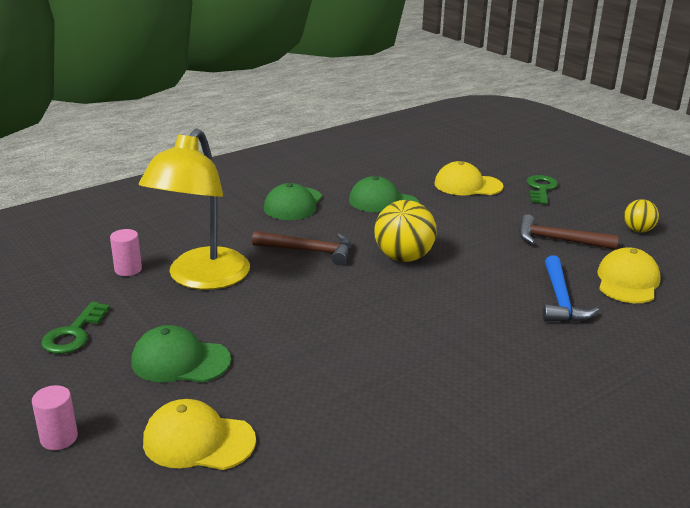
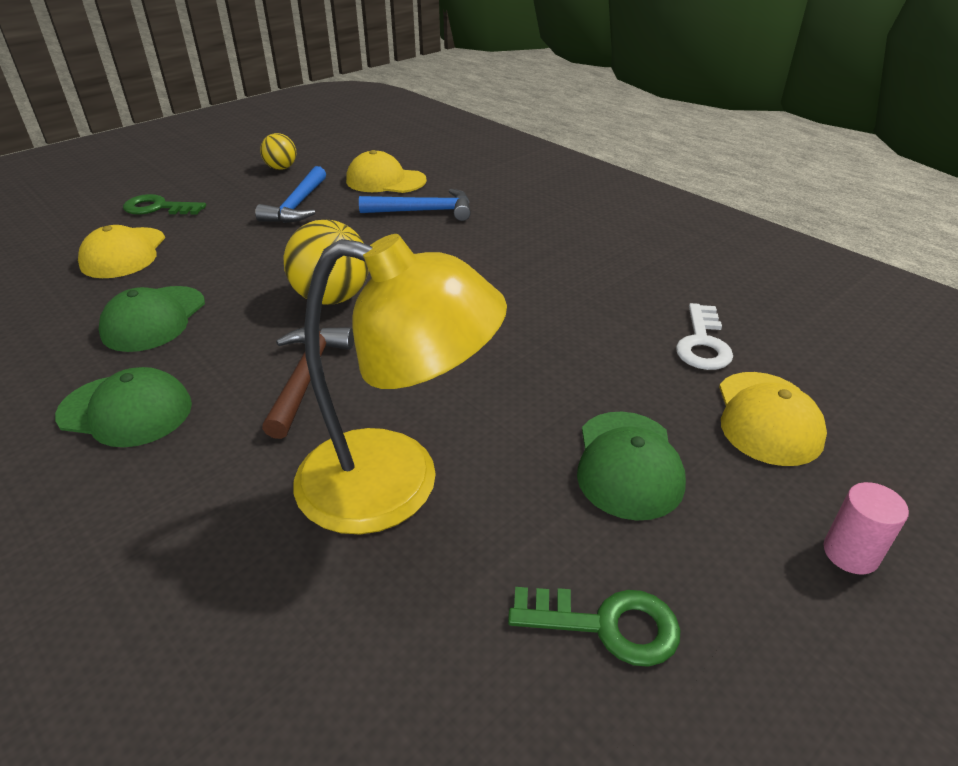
camera: 95 degrees left, 10 degrees up
(128, 269) = (366, 605): pink cylinder -> none
(308, 430) = (702, 343): none -> white key
(558, 240) = (297, 205): brown hammer -> blue hammer

